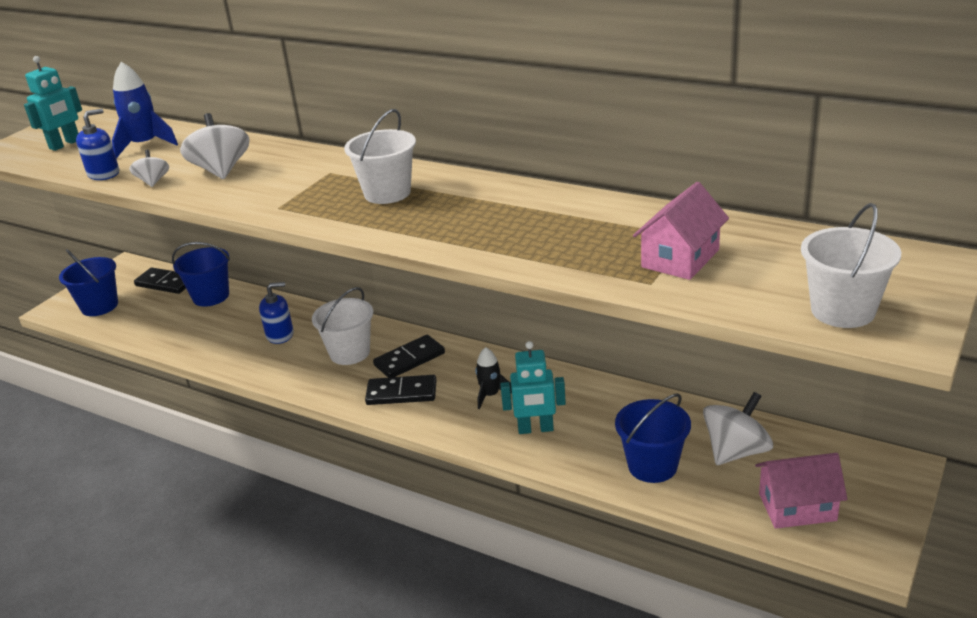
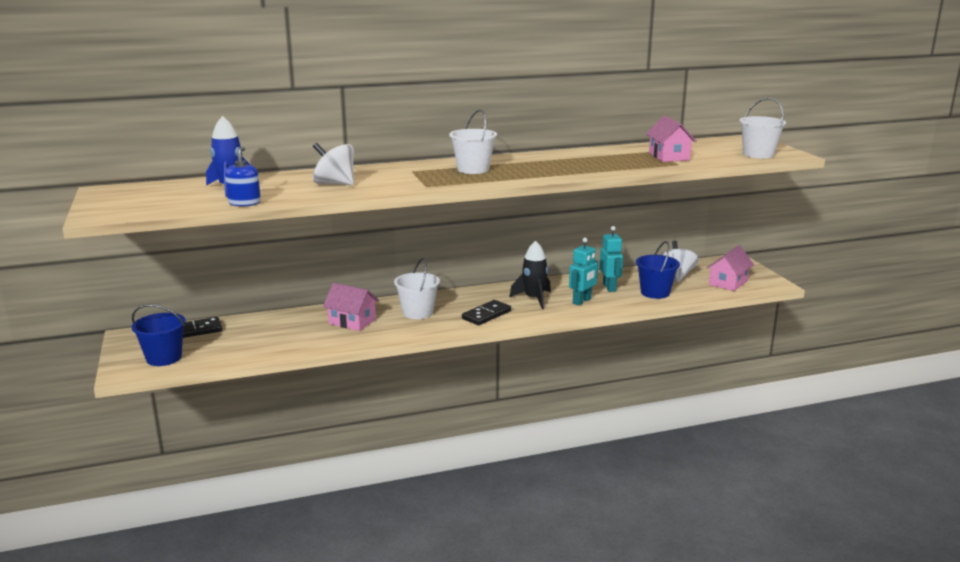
camera: 50 degrees left, 10 degrees down
(65, 144) = (152, 201): turquoise robot -> turquoise robot (609, 287)
(153, 181) = (299, 197): white spinning top -> none
(211, 296) = (252, 324): blue bucket -> none
(280, 335) = (352, 321): blue soap dispenser -> pink house
(409, 359) = (460, 303): black domino -> none
(490, 395) = (534, 299): black rocket -> black rocket, size x1.59

